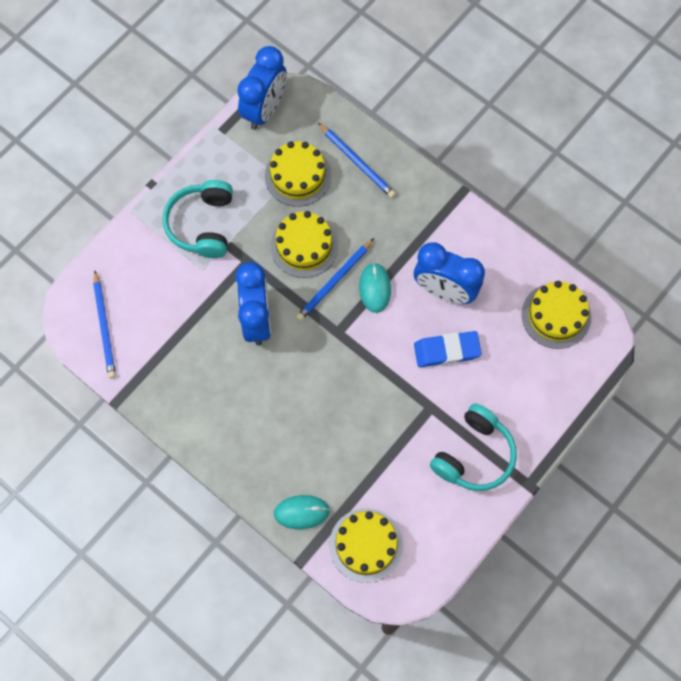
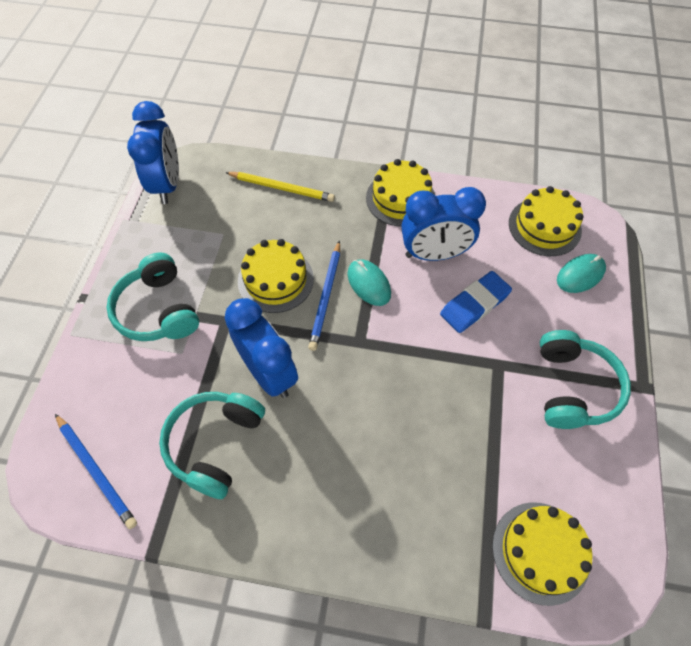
camera: 30 degrees left, 10 degrees down
(191, 351) = (215, 444): none -> turquoise headphones
(298, 176) = (232, 223): yellow cake -> yellow cake (400, 198)
(301, 512) = (446, 557): turquoise mouse -> turquoise mouse (580, 275)
(357, 162) = (282, 188): blue pencil -> yellow pencil

